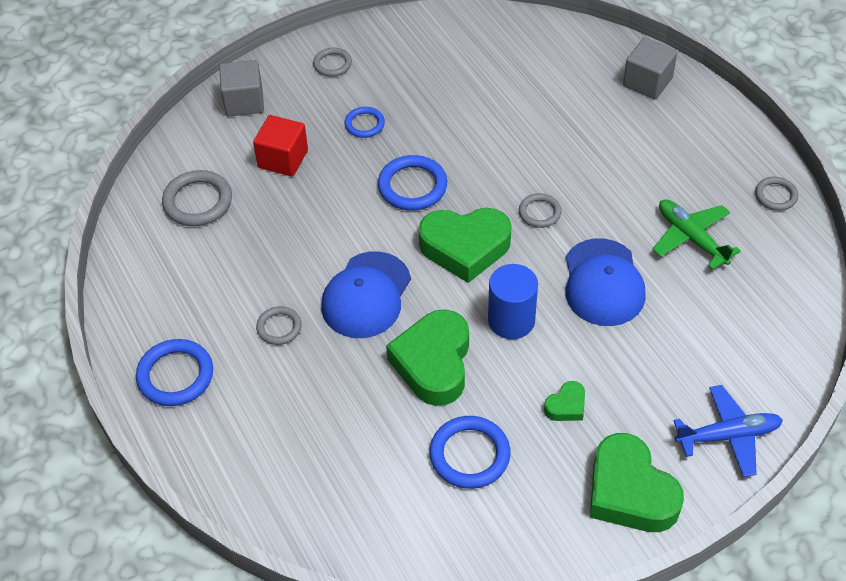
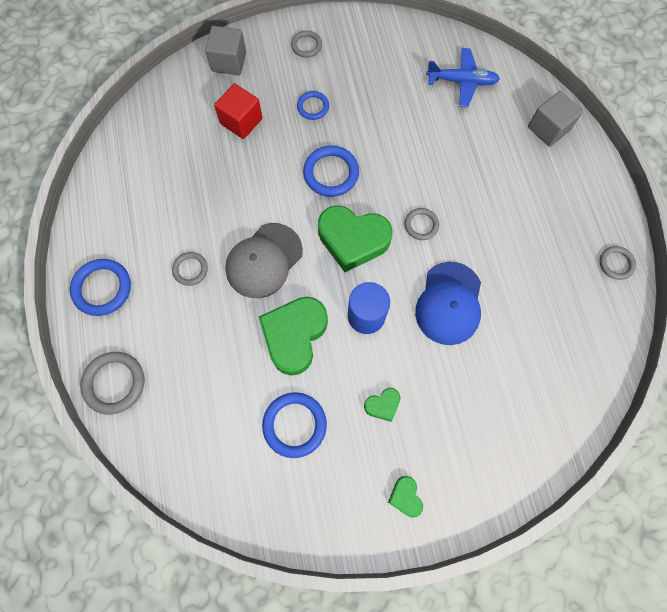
camera: 15 degrees right, 20 degrees up
(198, 201) = (166, 141): grey ring -> grey ring (114, 383)
(366, 295) = (264, 260): blue cap -> grey cap
(630, 492) = (405, 496): green heart -> green heart, size x0.46
(691, 238) = (533, 283): green plane -> none
(728, 436) = (500, 471): blue plane -> blue plane (462, 82)

